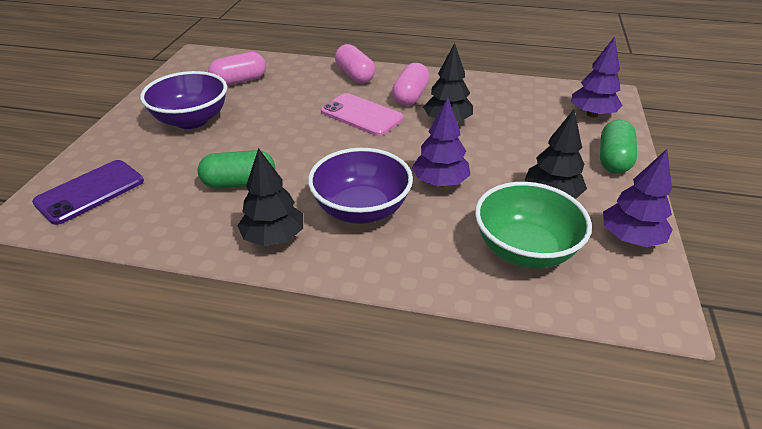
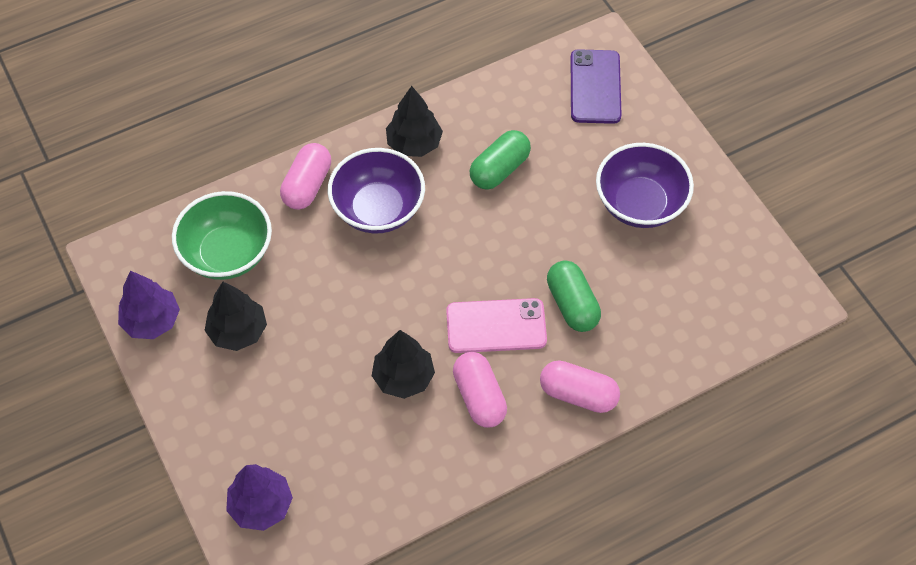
camera: 140 degrees right, 20 degrees up
(239, 81) = (682, 290): pink capsule -> pink capsule (307, 185)
(440, 182) = (342, 282): purple tree -> none
(613, 159) = (205, 427): green capsule -> green capsule (572, 304)

